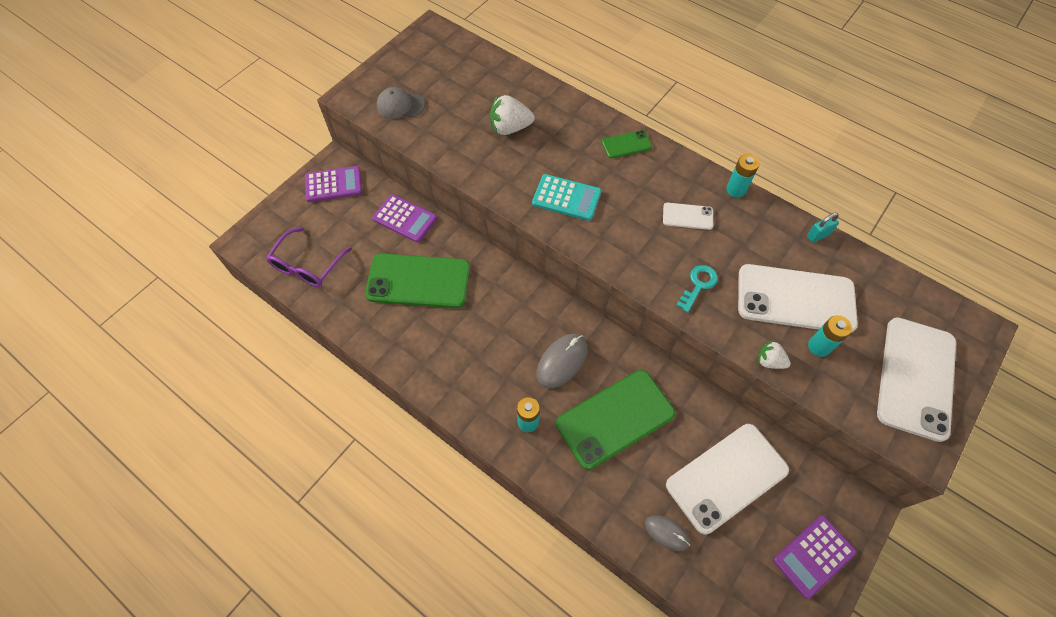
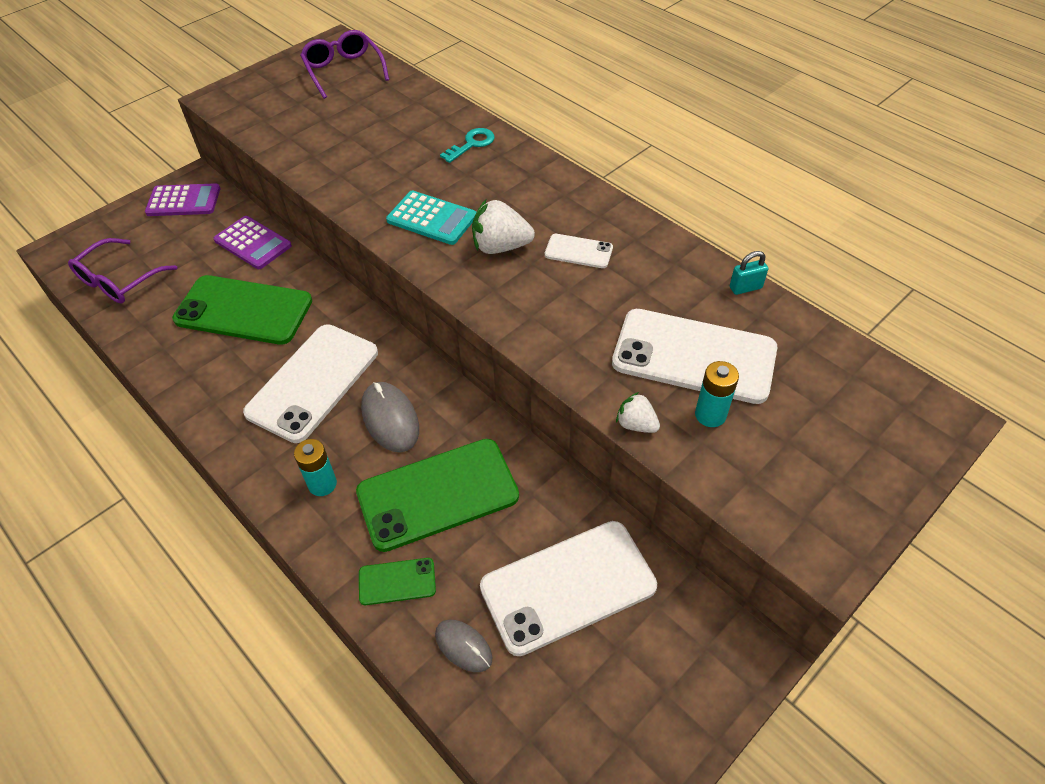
camera: 10 degrees right, 10 degrees down
(400, 105) = (269, 111): grey cap -> none
(448, 58) = (343, 71): none -> purple glasses
(510, 128) = (390, 142): white strawberry -> white strawberry (500, 247)
(562, 361) = (390, 419): grey mouse -> grey mouse turned 75 degrees counterclockwise
(626, 144) = (526, 170): green phone -> green phone (397, 581)
(698, 285) = (567, 327): turquoise key -> turquoise key (471, 144)
(736, 189) = (650, 228): turquoise battery -> none
(814, 556) = (665, 708): purple calculator -> none
(915, 377) = (838, 467): white phone -> white phone (313, 382)

